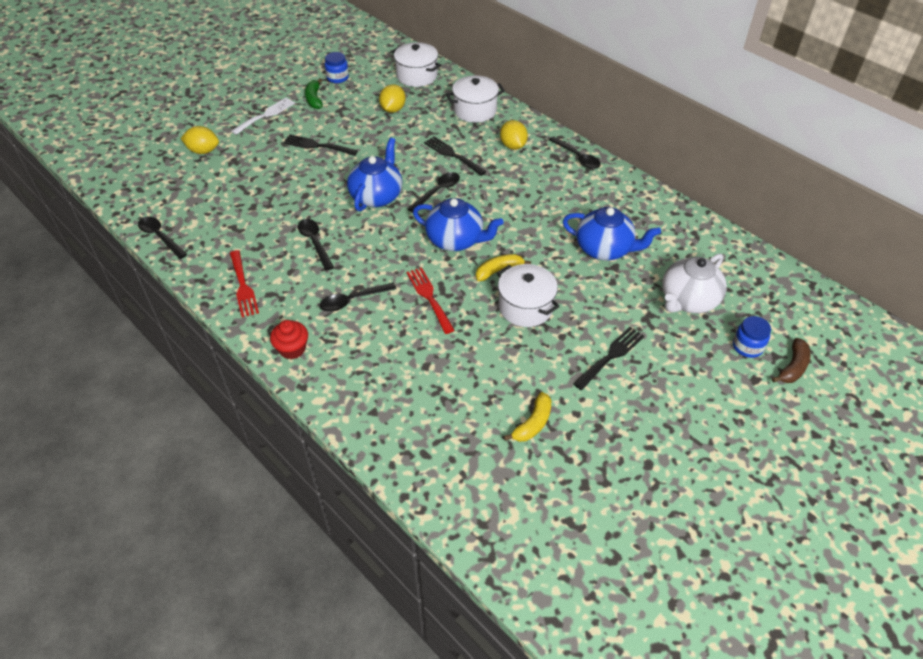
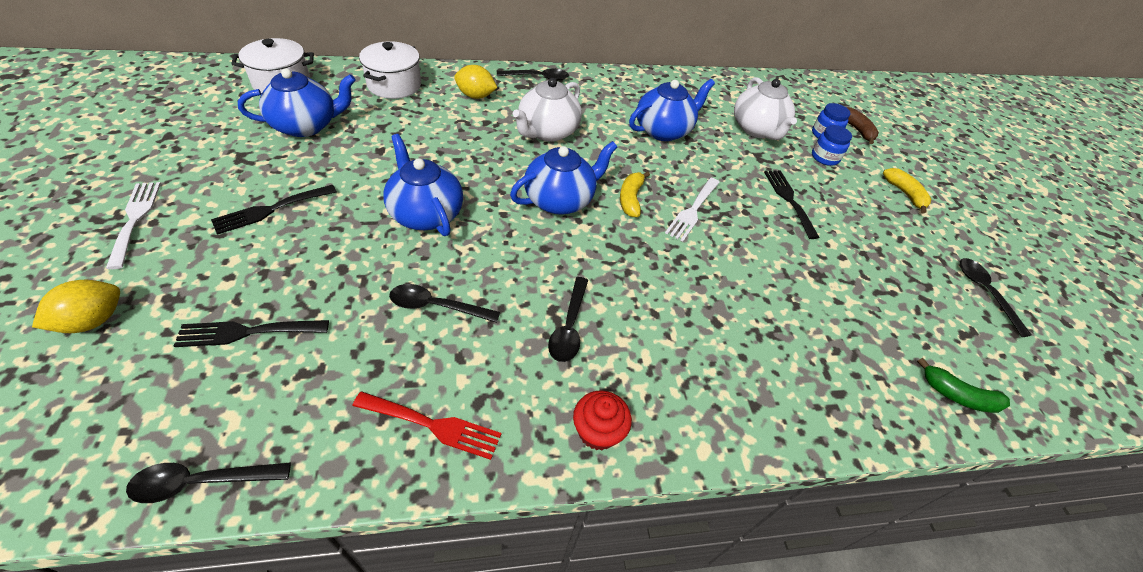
camera: 60 degrees left, 0 degrees up
(314, 99) = (183, 165): green banana -> green banana (957, 395)
(337, 78) = (180, 128): blue jar -> blue jar (824, 157)
(393, 109) = (306, 126): yellow lemon -> blue teapot
(429, 297) = (622, 264): red fork -> none
(438, 191) = (476, 171): black spoon -> black spoon (985, 292)
(452, 155) = (436, 133): black fork -> black fork (247, 332)
(519, 196) = (547, 132): none -> white teapot
(525, 307) = (692, 211): white pot -> white fork
(533, 423) = (840, 290): yellow banana -> yellow banana (905, 194)

